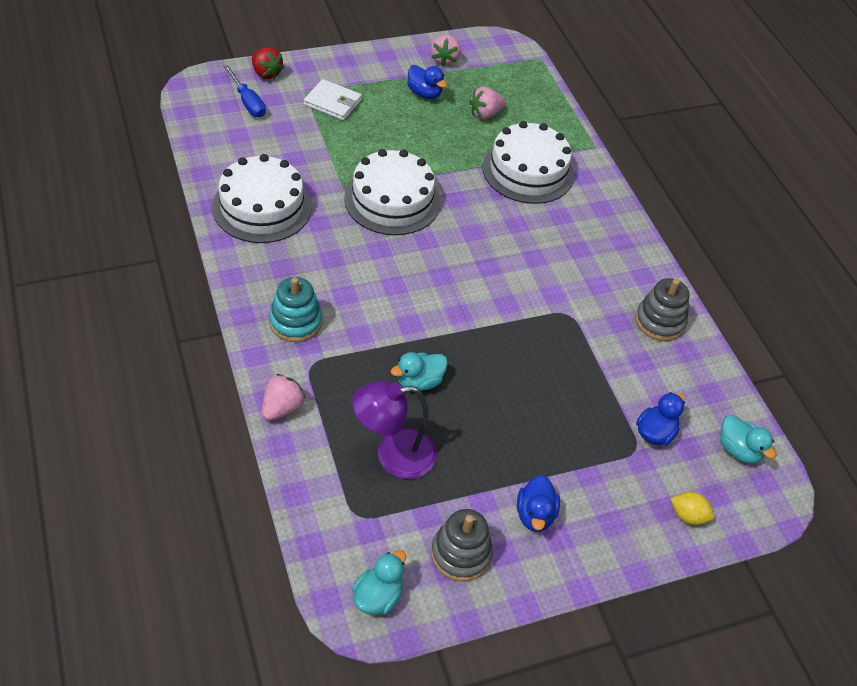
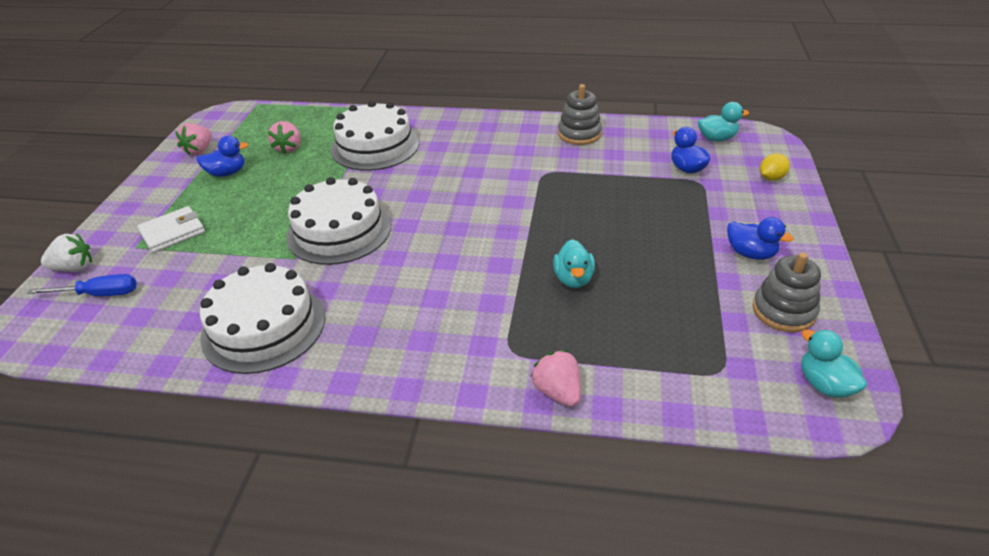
camera: 55 degrees left, 10 degrees down
(266, 73) = (74, 268): red strawberry -> white strawberry
(295, 322) = (446, 346): turquoise stacking toy -> none
(393, 455) = (654, 322): purple lamp -> none
(444, 59) = (199, 150): pink strawberry -> pink strawberry turned 75 degrees clockwise

